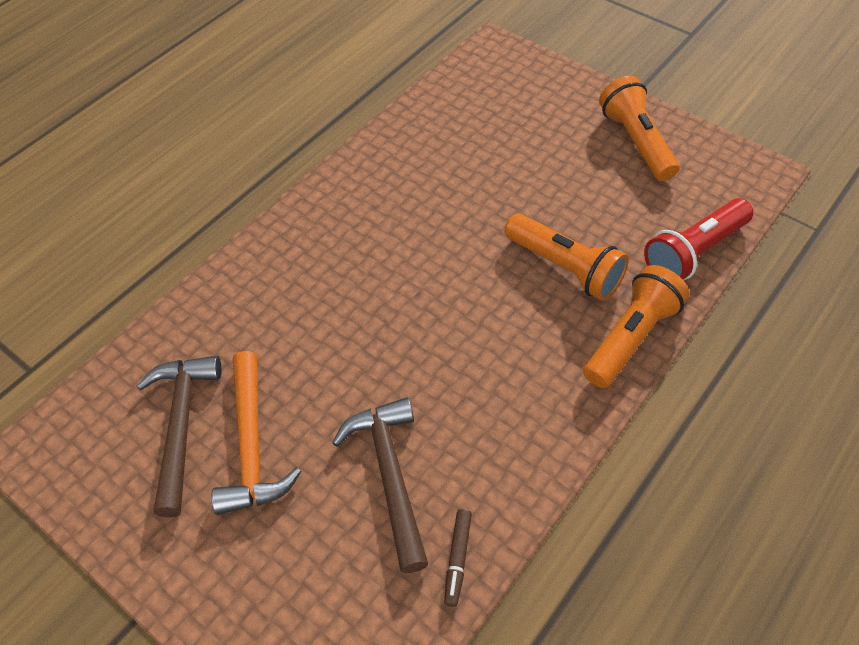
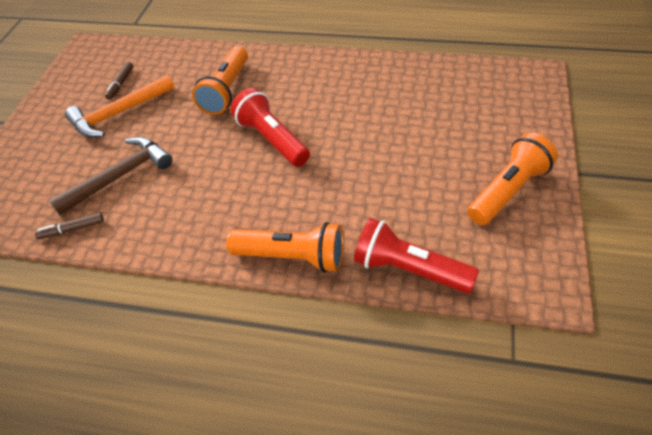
camera: 65 degrees right, 5 degrees down
(182, 426) = (120, 84): brown hammer -> brown marker
(435, 291) = (271, 139): none -> red flashlight
(565, 268) = (337, 196): orange flashlight -> orange flashlight (226, 91)

